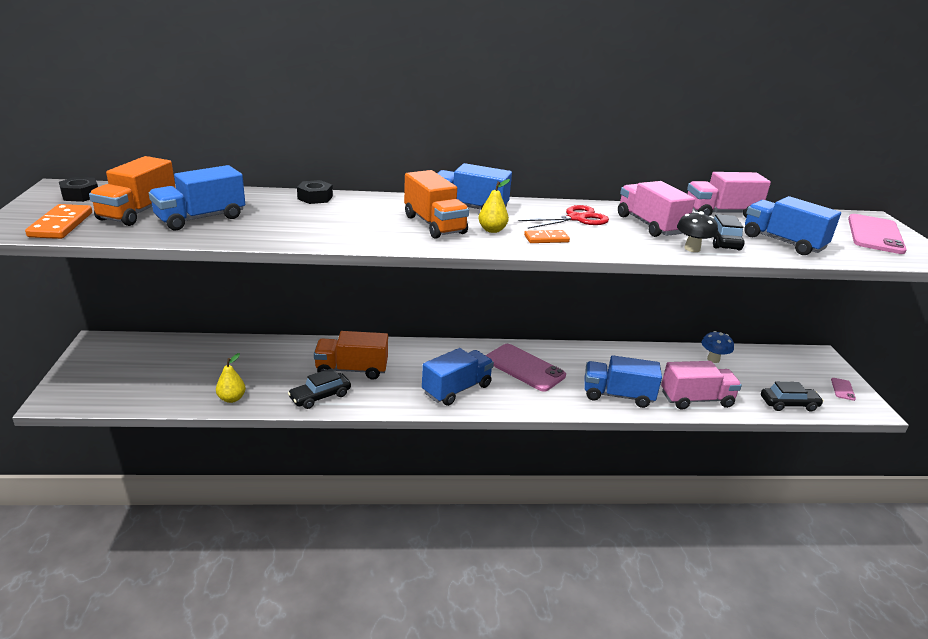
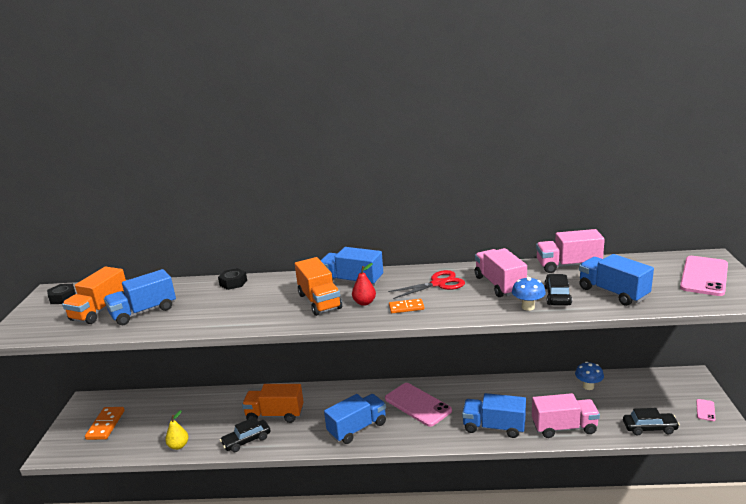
camera: 10 degrees right, 5 degrees down
(61, 225) = (44, 327): orange domino -> orange domino (105, 425)
(492, 230) = (364, 302): yellow pear -> red pear
(692, 249) = (528, 307): black mushroom -> blue mushroom

